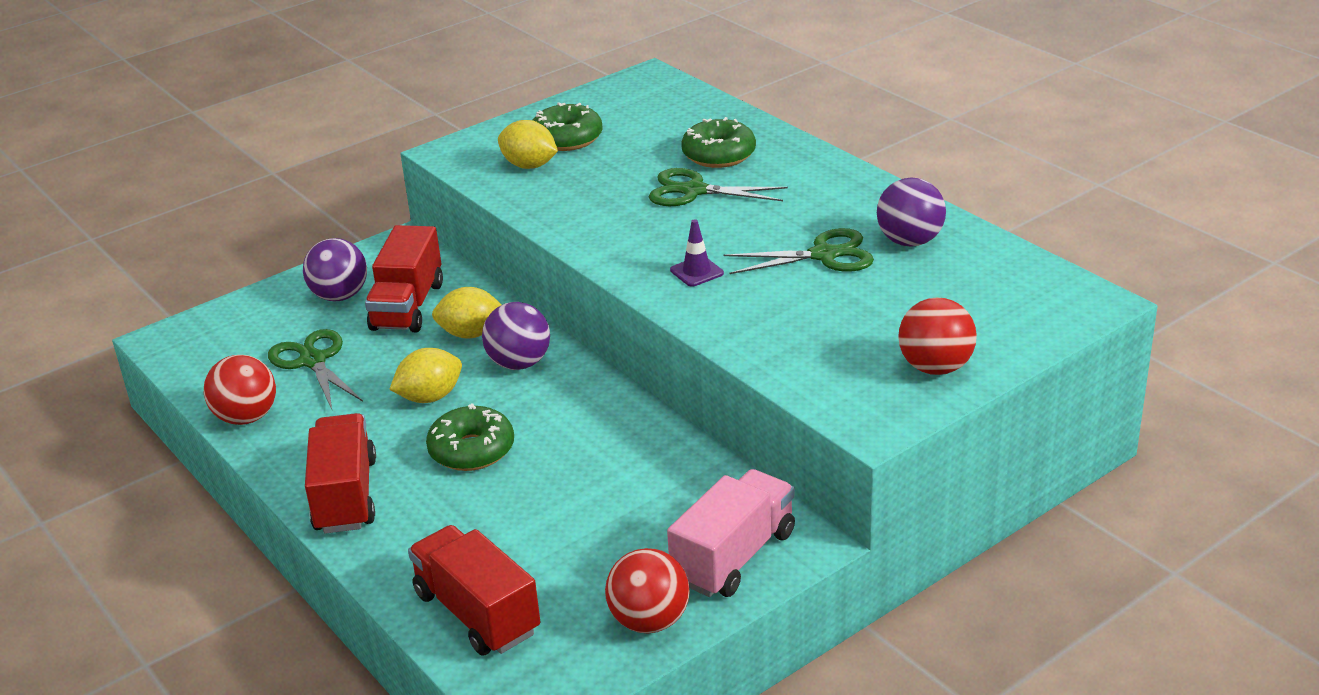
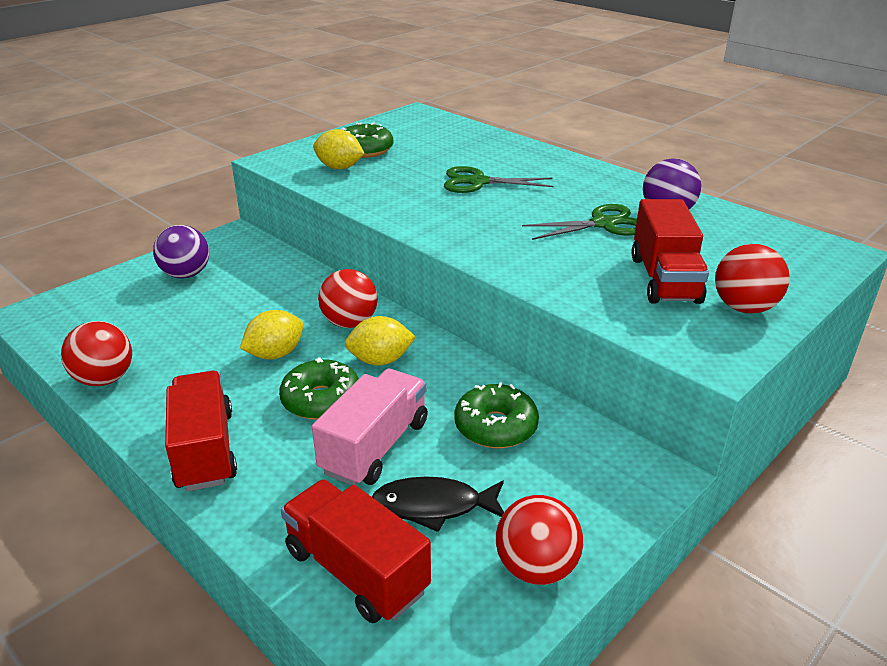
camera: 10 degrees left, 0 degrees up
(313, 361) = (165, 327): green scissors -> none
(408, 306) = (245, 280): red truck -> red truck (664, 279)
(471, 334) = (303, 300): yellow lemon -> yellow lemon (380, 360)
(519, 363) = (349, 323): purple ball -> red ball
(565, 561) = (433, 506): none -> black fish
(696, 272) = (503, 239): purple traffic cone -> none
(719, 155) = (488, 158): green donut -> green donut (495, 427)
(734, 557) = (595, 492): pink truck -> pink truck (375, 447)

